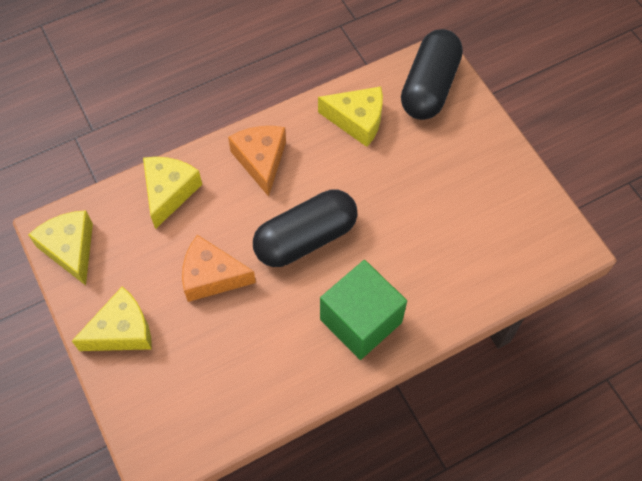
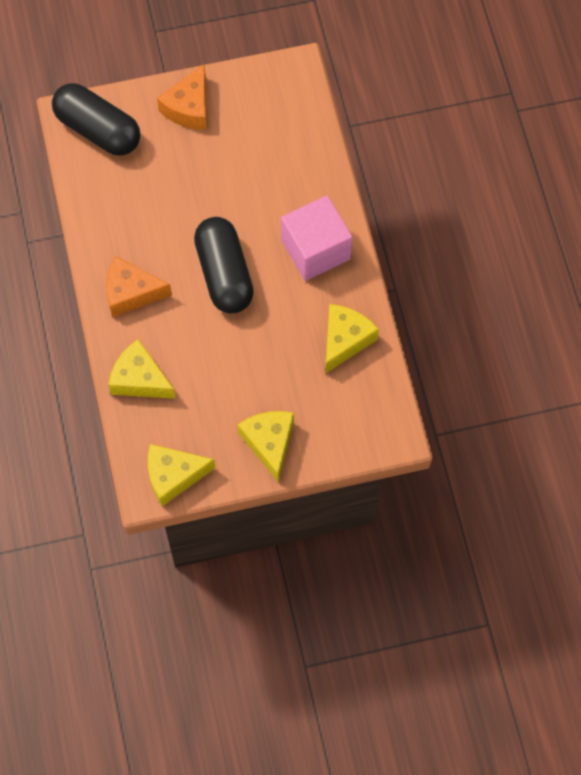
camera: 75 degrees left, 5 degrees up
(212, 276) = (238, 359): orange cheese -> orange cheese (189, 108)
(357, 120) = (114, 200): yellow cheese -> yellow cheese (345, 340)
(361, 321) = (315, 249): green cube -> pink cube

